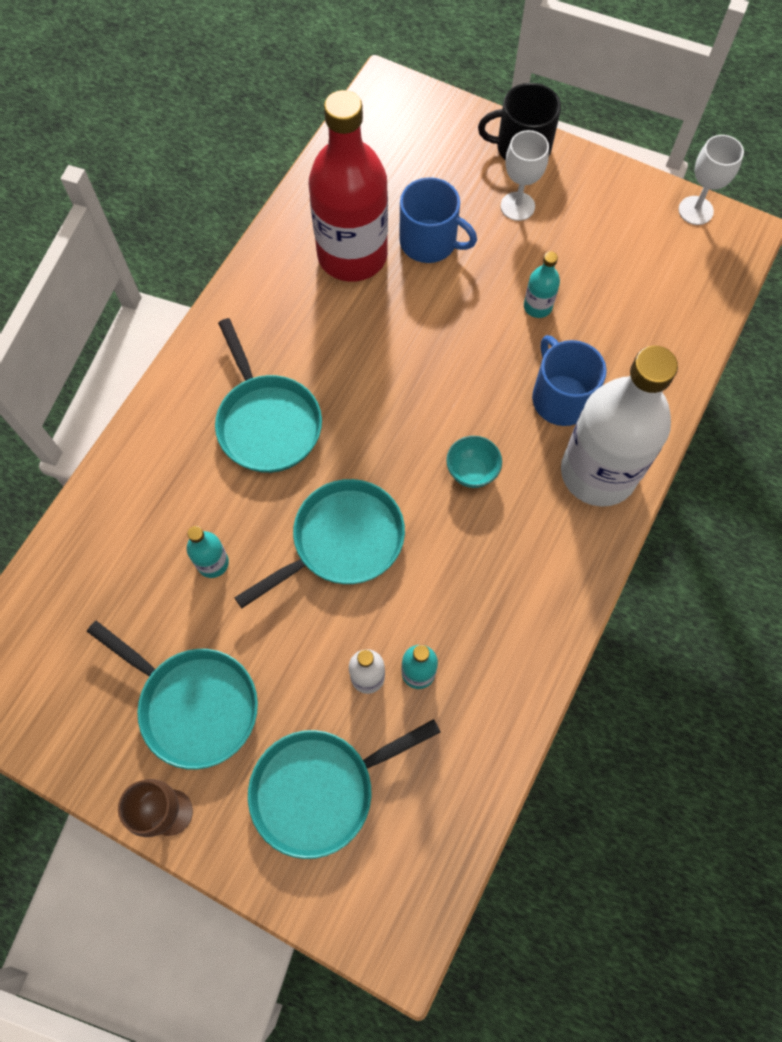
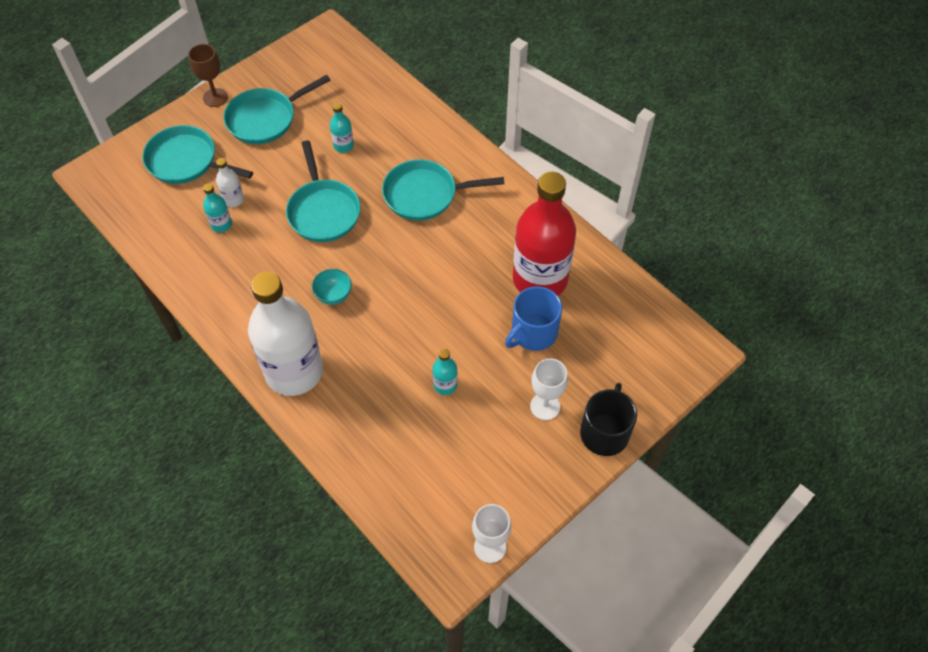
camera: 110 degrees right, 10 degrees down
(320, 789) = (186, 161): turquoise pan -> turquoise pan turned 60 degrees counterclockwise
(561, 398) = (362, 371): blue mug -> none

